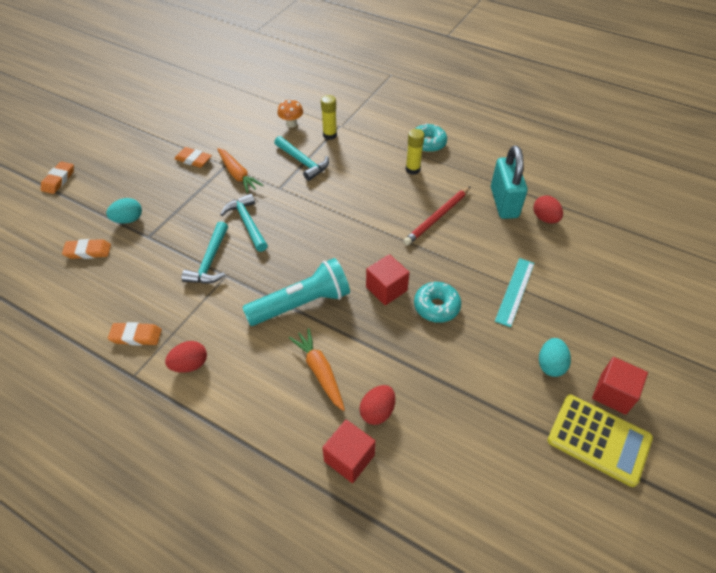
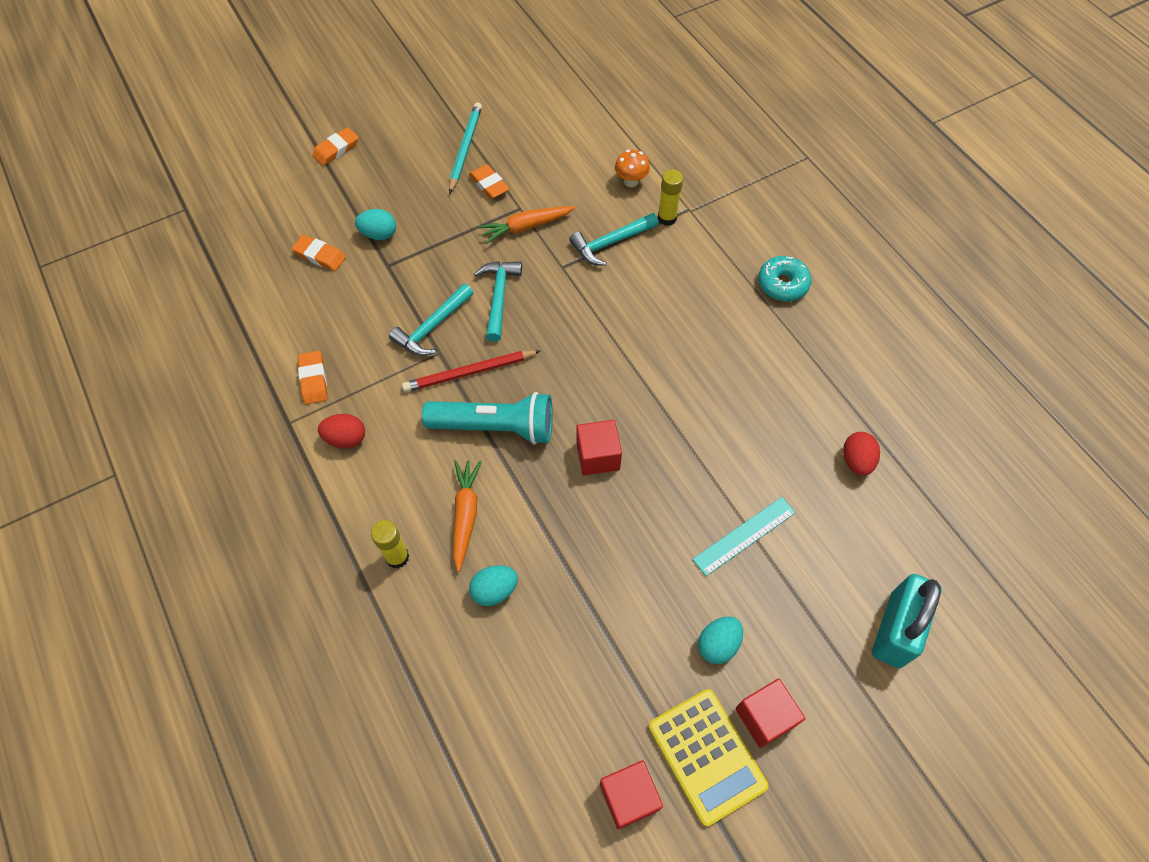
camera: 30 degrees right, 10 degrees up
(136, 336) = (314, 380): orange eraser -> orange eraser turned 45 degrees clockwise
(161, 145) = (465, 148): none -> turquoise pencil
(238, 175) = (526, 227): orange carrot -> orange carrot turned 75 degrees clockwise
(303, 162) = (610, 243): turquoise hammer -> turquoise hammer turned 75 degrees clockwise
(349, 458) = (436, 623): red cube -> red cube (629, 797)
(377, 411) = (494, 590): red egg -> turquoise egg
(413, 169) = (736, 313): yellow glue stick -> yellow glue stick (397, 557)
(436, 306) = (639, 506): turquoise donut -> none
(437, 217) = (721, 394): red pencil -> red pencil (469, 373)
(504, 202) = (819, 413): turquoise padlock -> turquoise padlock (895, 629)

